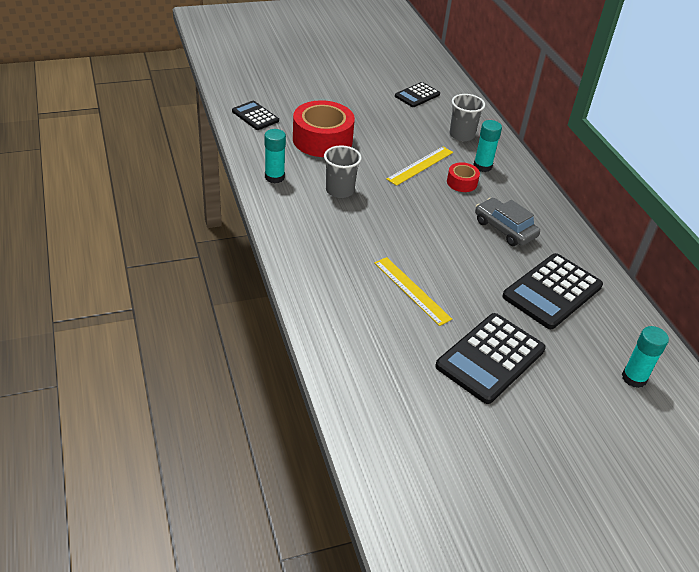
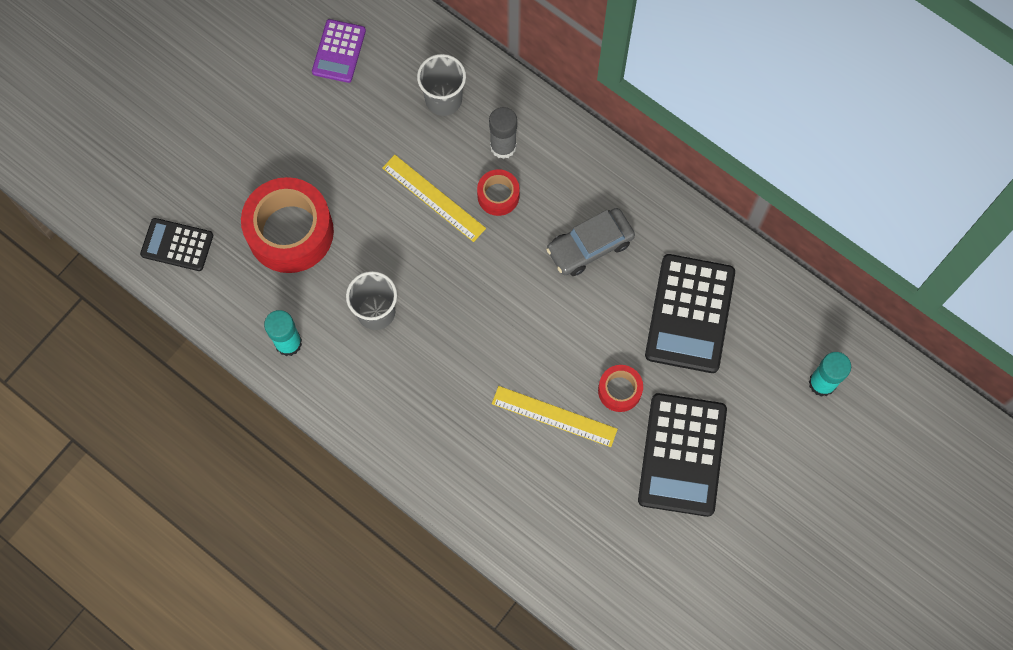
camera: 30 degrees left, 30 degrees up
(417, 95) = (339, 51): black calculator -> purple calculator
(420, 165) = (433, 198): yellow ruler -> yellow ruler turned 60 degrees counterclockwise
(470, 302) = (619, 390): none -> red tape
(482, 166) = (503, 146): turquoise glue stick -> grey glue stick
(504, 229) = (590, 246): grey car -> grey car turned 45 degrees counterclockwise

